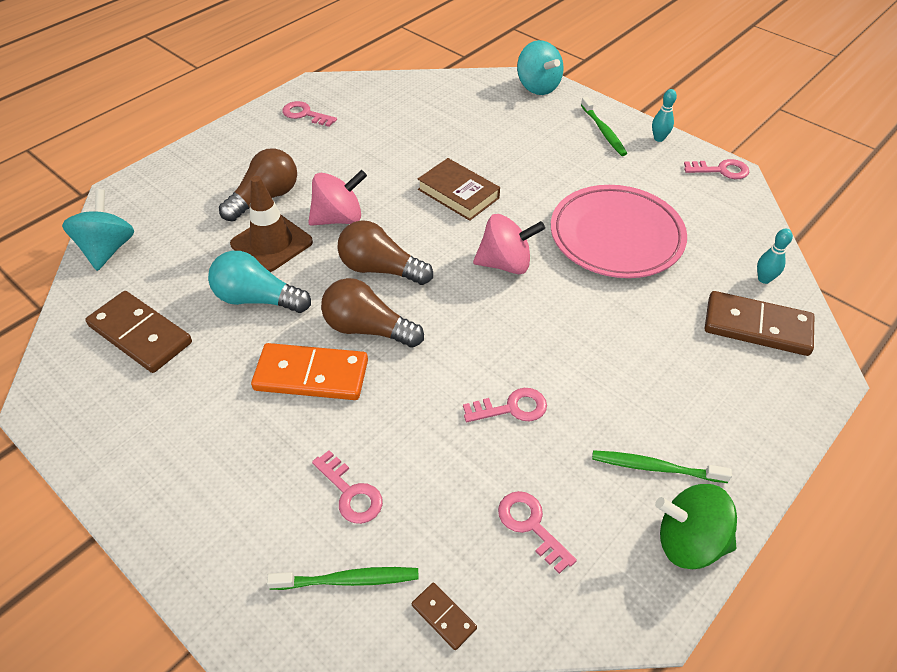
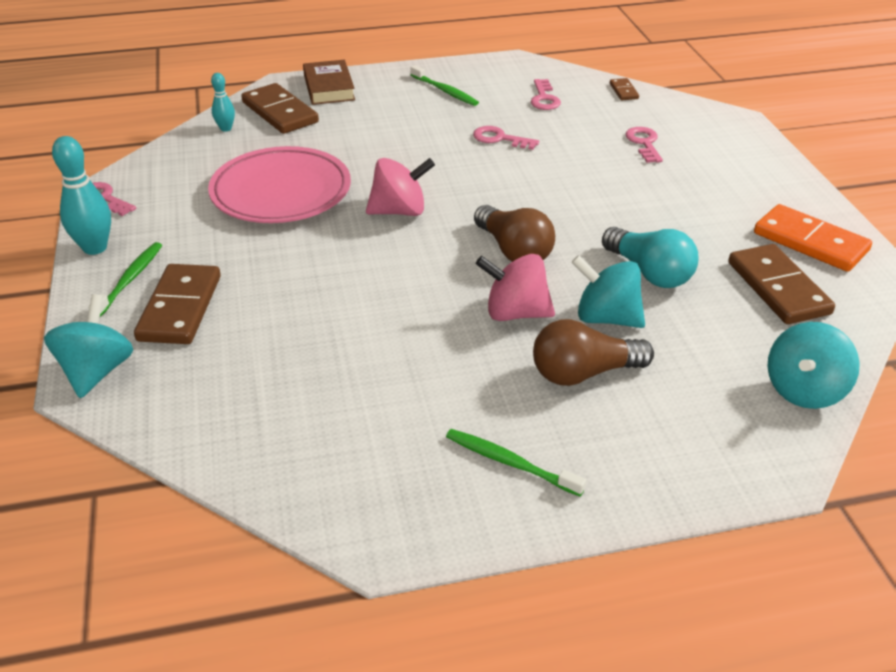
camera: 145 degrees left, 10 degrees down
(271, 243) = (606, 318): brown traffic cone -> turquoise spinning top
(305, 114) = (443, 485): pink key -> none
(311, 375) = (632, 205): orange domino -> orange domino (810, 242)
(348, 580) = (669, 116): green toothbrush -> green toothbrush (510, 463)
(368, 329) = (563, 214): brown light bulb -> none
(458, 193) = (367, 284): brown book -> brown book (329, 87)
(505, 263) = (399, 211): pink spinning top -> pink spinning top turned 135 degrees clockwise
(548, 130) = (180, 308): none -> brown domino
(659, 138) = (95, 248): turquoise bowling pin -> turquoise bowling pin, size x1.75
(689, 541) = (465, 68): green spinning top -> none

